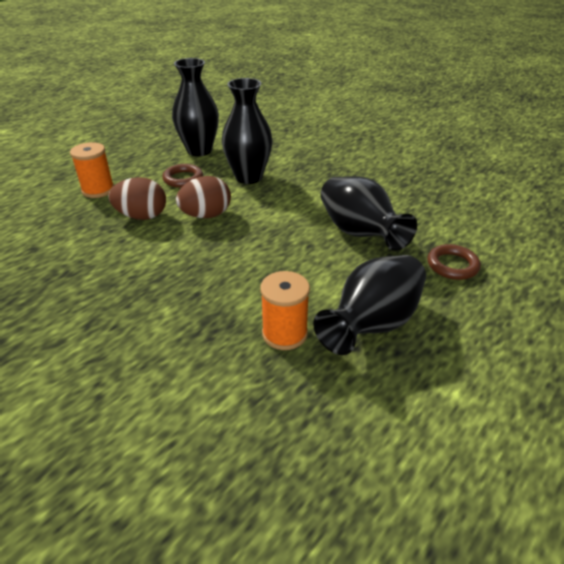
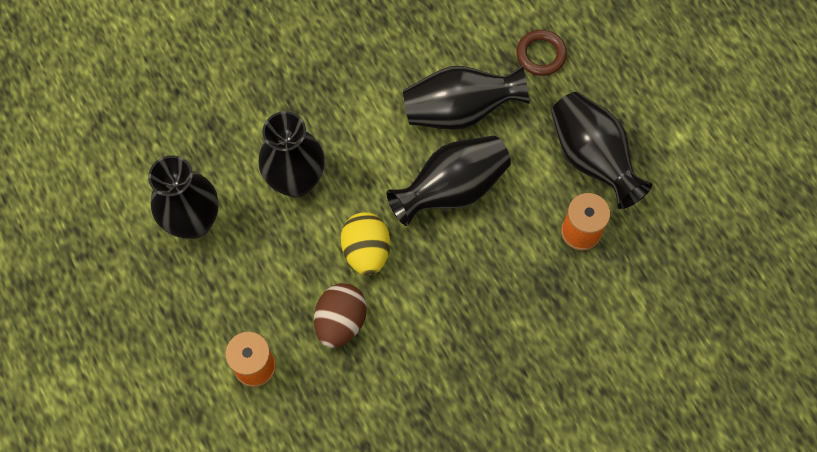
camera: 70 degrees left, 30 degrees up
(183, 179) = (267, 259): brown ring -> none
(206, 215) = (366, 251): brown egg -> yellow egg
(283, 244) = (452, 189): none -> black vase

